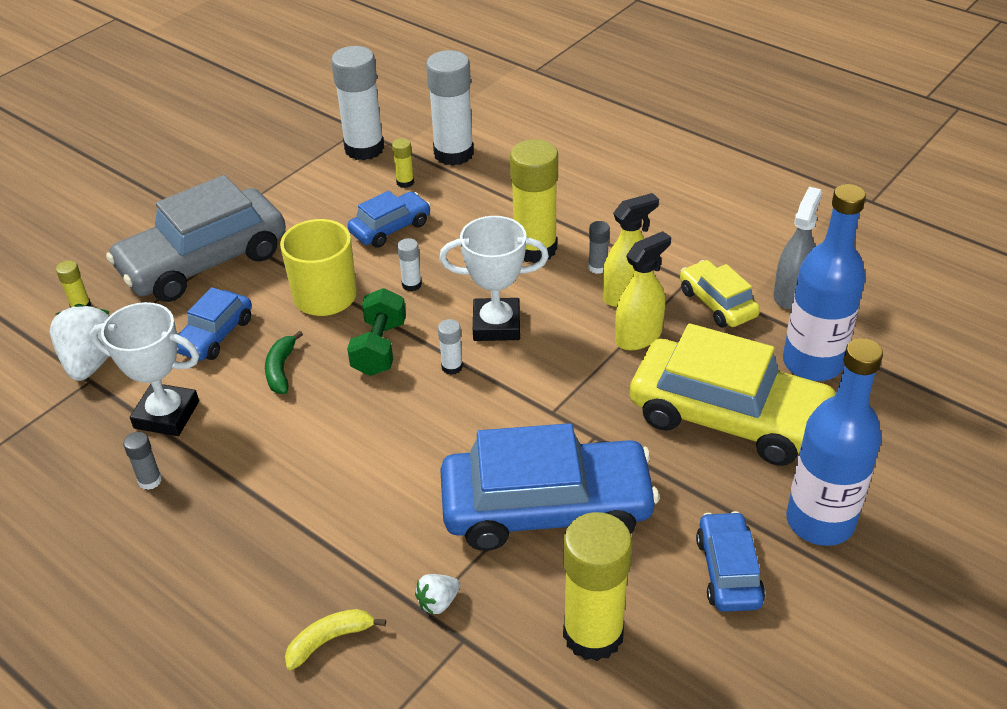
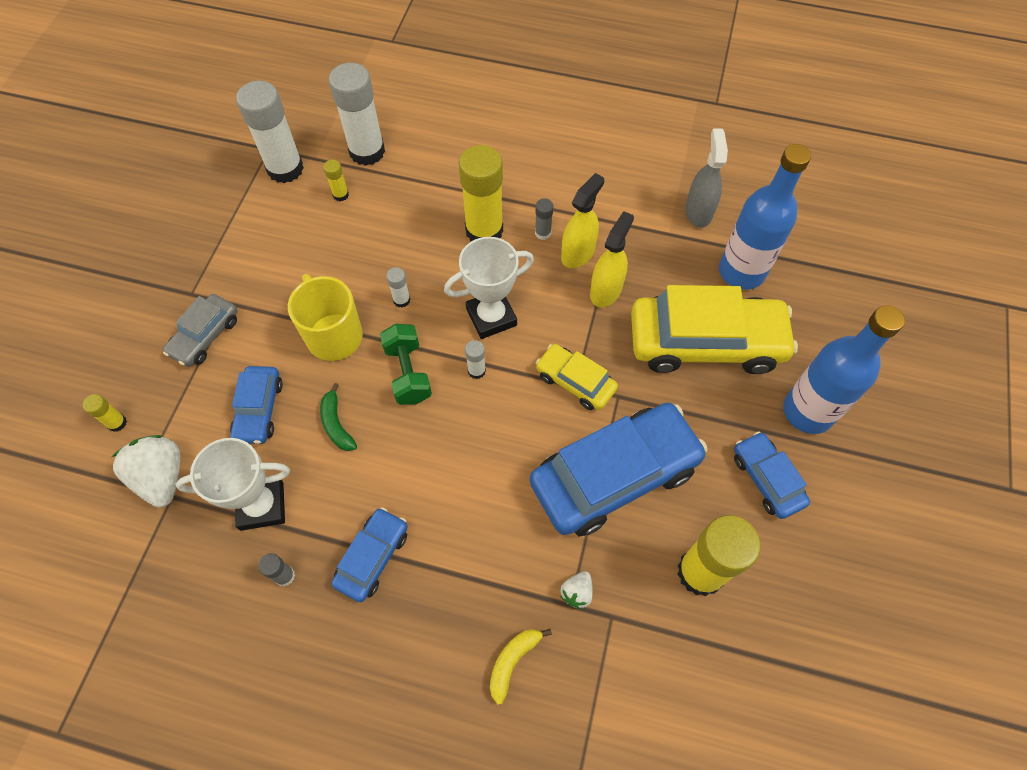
camera: 25 degrees left, 20 degrees up
(204, 261) = (205, 336): grey car -> grey car, size x0.51
(390, 228) = (353, 247): blue car -> blue car (372, 557)
(717, 303) = (649, 238): yellow car -> yellow car (575, 382)

